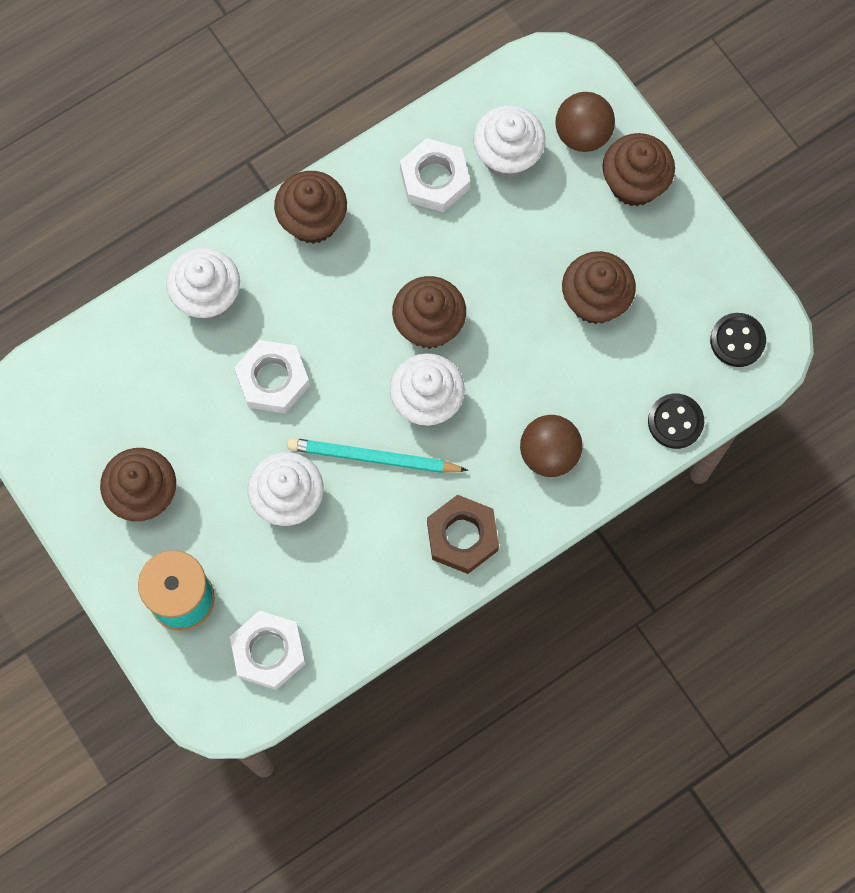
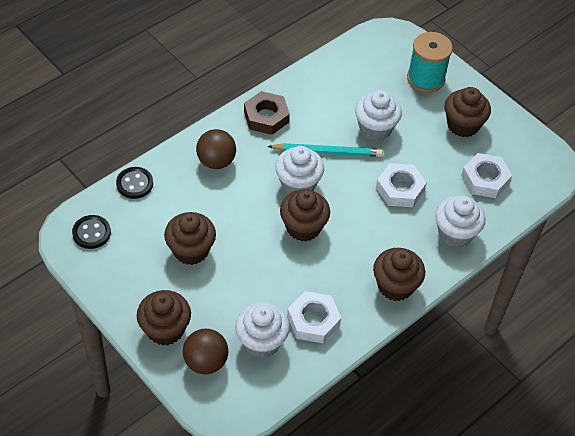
camera: 170 degrees right, 20 degrees down
(268, 652) = (370, 59): white nut -> white nut (485, 179)

